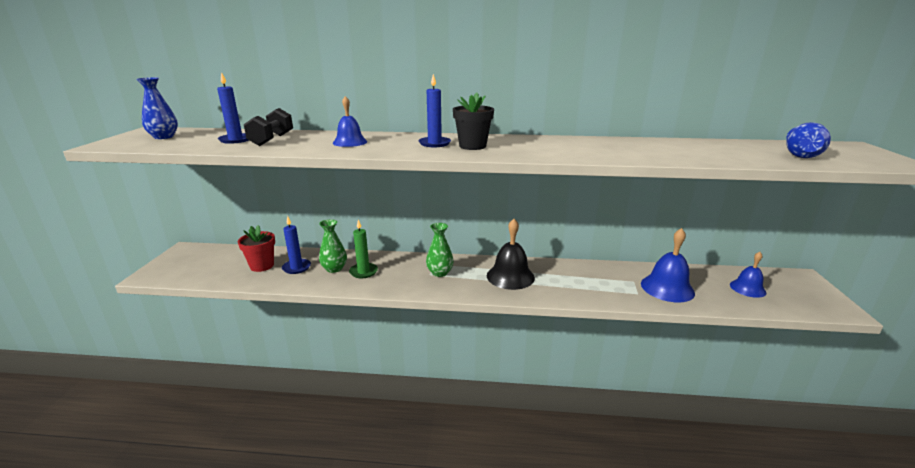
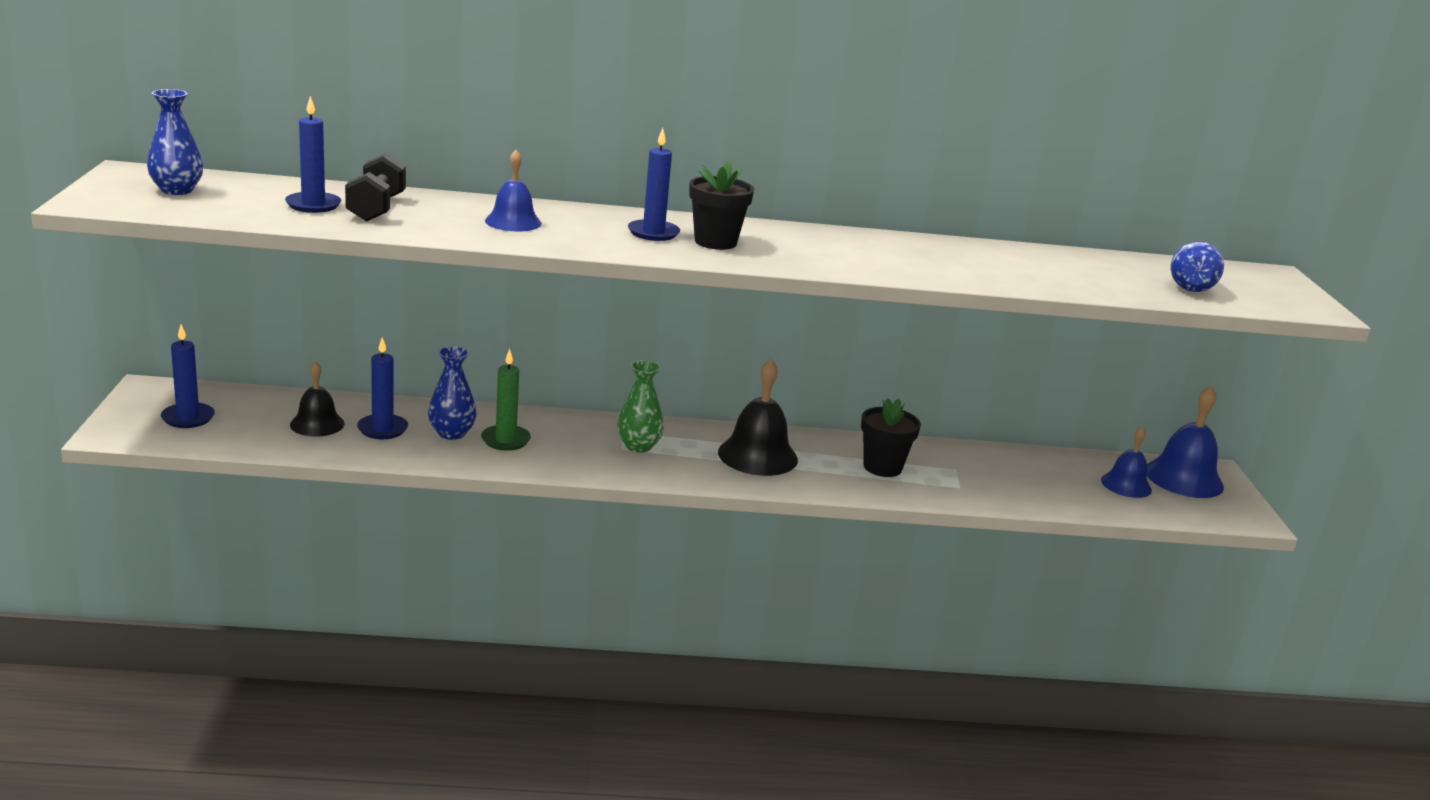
camera: 10 degrees left, 0 degrees up
(194, 265) = (188, 418): none -> blue candle
(262, 266) = (317, 424): red flower pot -> black bell
(334, 269) = (451, 433): green vase -> blue vase
(587, 281) = (882, 467): none -> black flower pot
(667, 288) = (1005, 480): blue bell -> blue bell (1183, 478)

